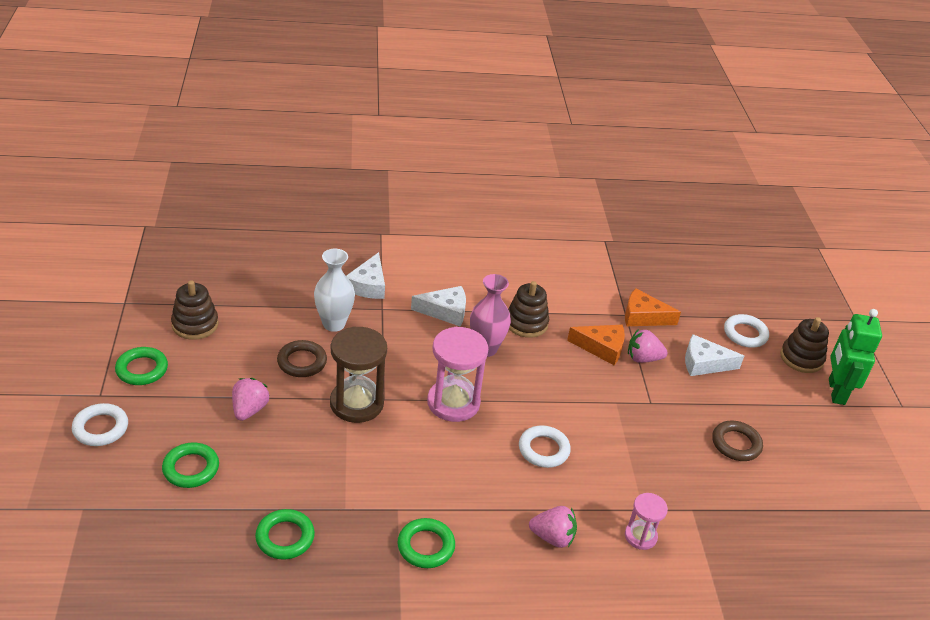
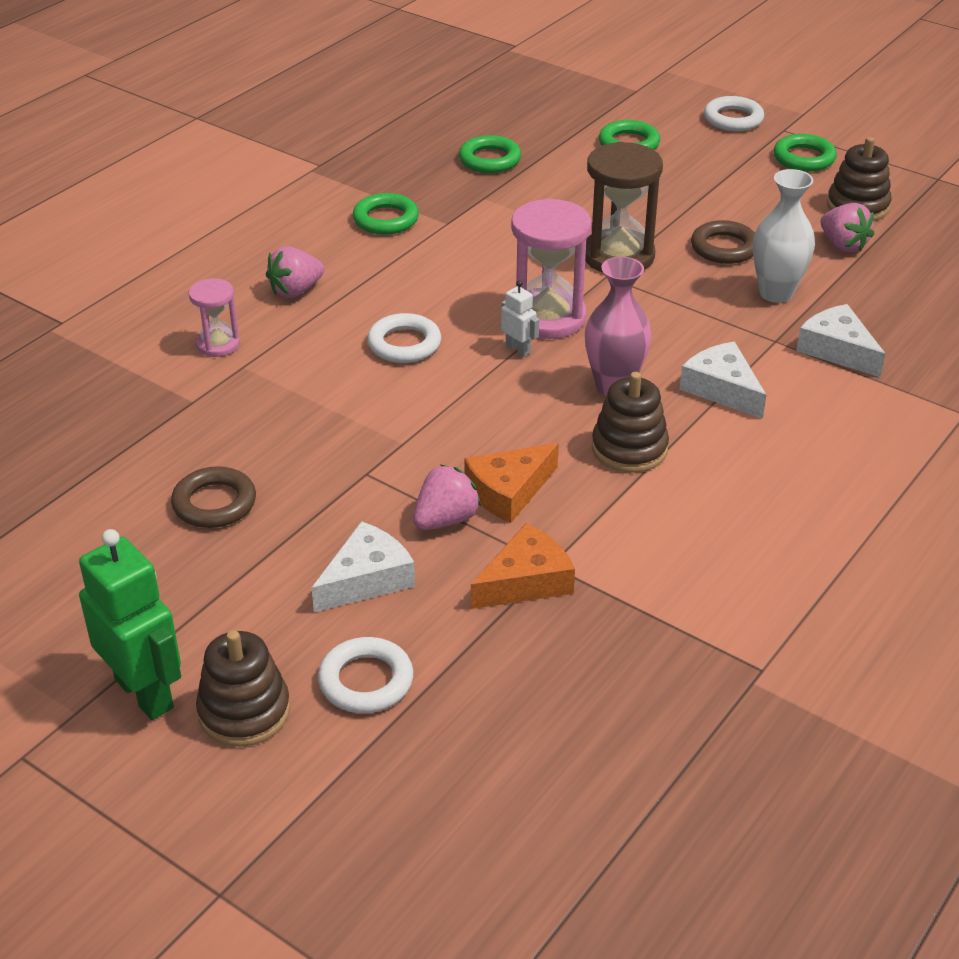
camera: 135 degrees right, 0 degrees up
(249, 410) = (678, 194): pink strawberry -> pink strawberry (843, 245)
(445, 311) = (722, 389): white cheese -> white cheese turned 105 degrees clockwise
(495, 400) = (518, 349): none -> white robot

